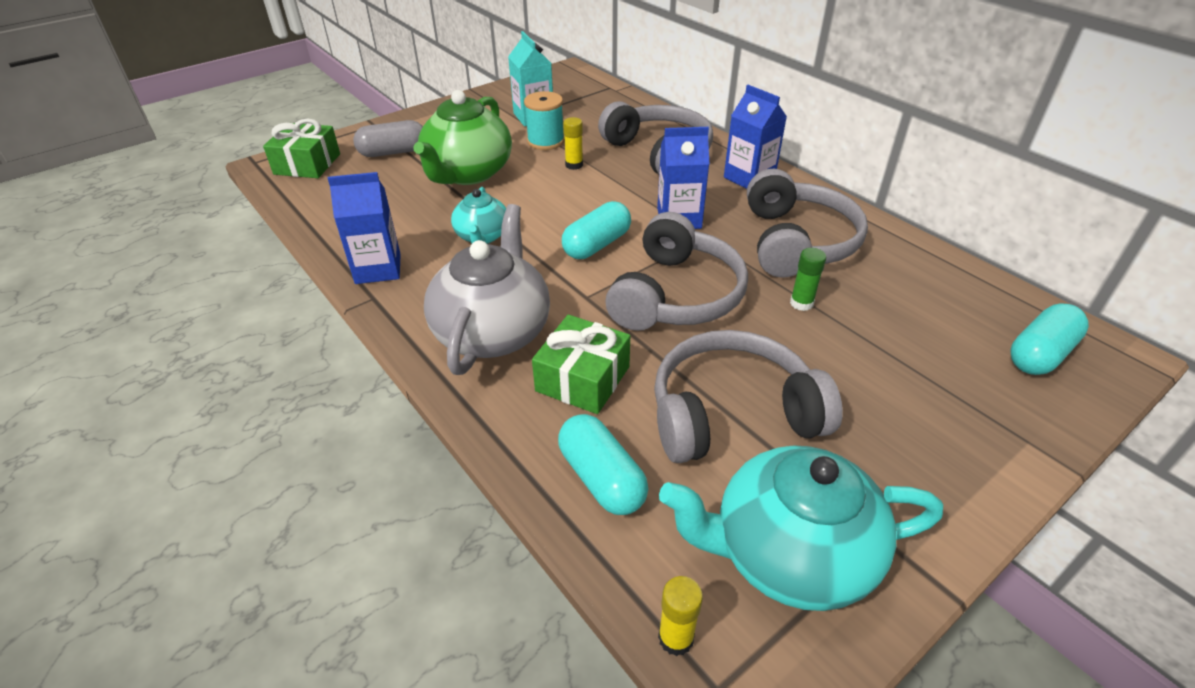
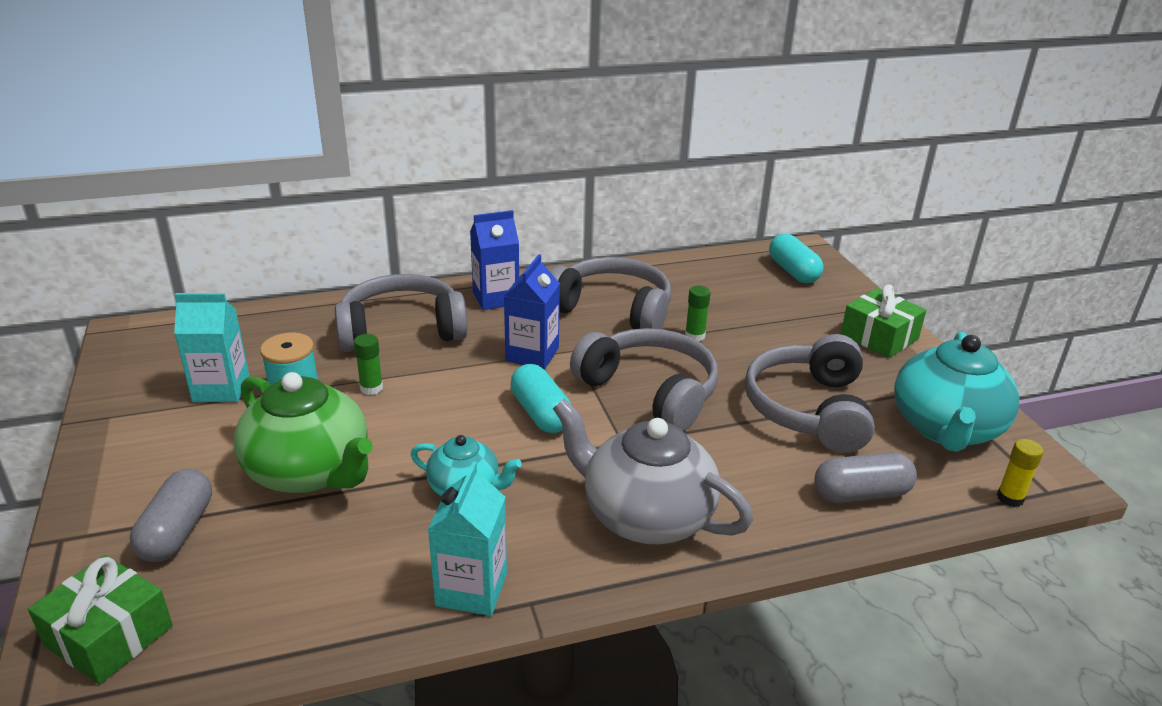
camera: 70 degrees left, 10 degrees down
(378, 269) = (471, 589): blue carton -> turquoise carton
(574, 165) = (371, 388): yellow glue stick -> green glue stick
(582, 379) = (739, 474): green gift -> green gift (879, 337)
(602, 478) = (861, 494): turquoise capsule -> grey capsule

